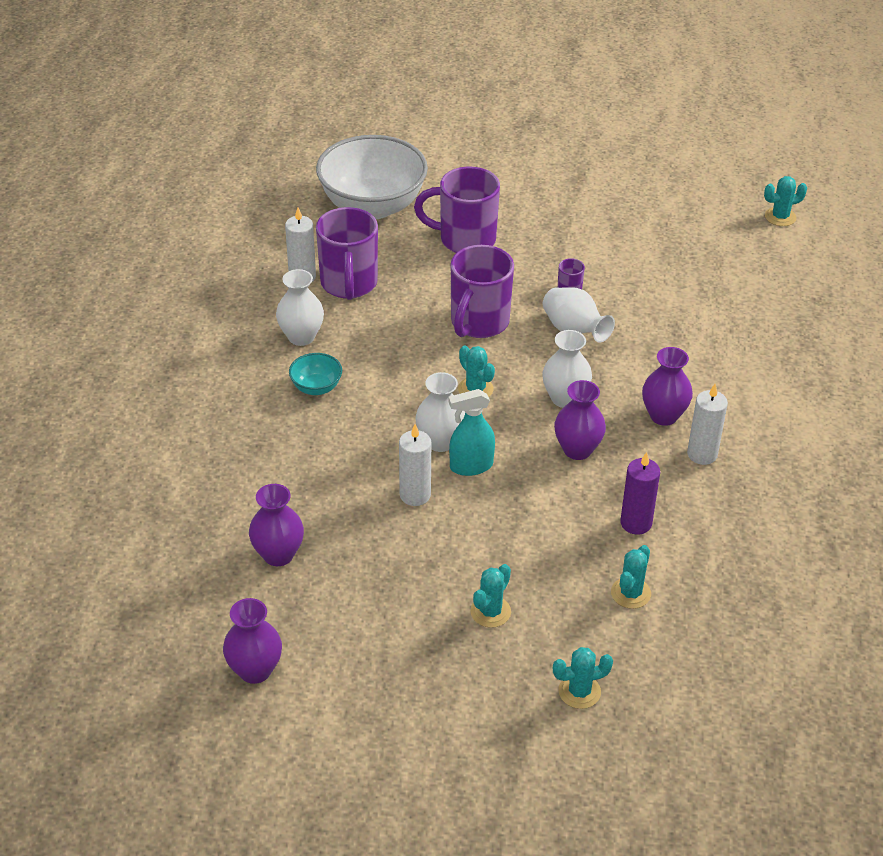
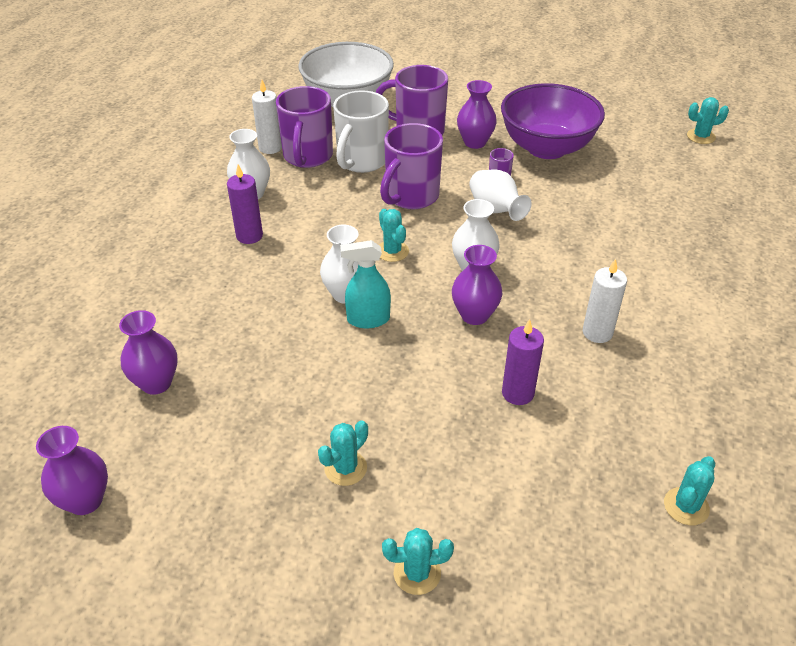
camera: 10 degrees right, 0 degrees up
(316, 387) = (249, 236): turquoise bowl -> purple candle
(412, 285) = (361, 161): none -> white mug
(415, 495) = (306, 340): white candle -> none
(614, 247) = (546, 148): none -> purple bowl
(630, 593) = (497, 467): turquoise cactus -> turquoise cactus (686, 506)
(663, 416) = (565, 292): purple vase -> purple vase (475, 142)

